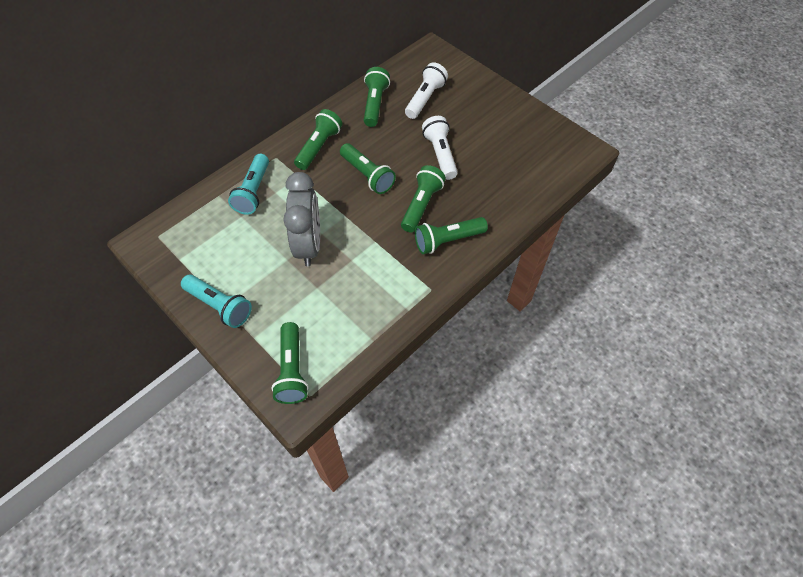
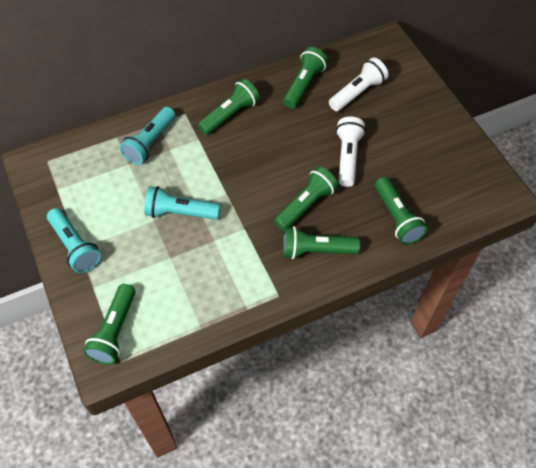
camera: 20 degrees right, 0 degrees up
(309, 245) = (180, 212): grey clock -> turquoise flashlight
(367, 175) = (265, 158): green flashlight -> green flashlight (397, 218)

